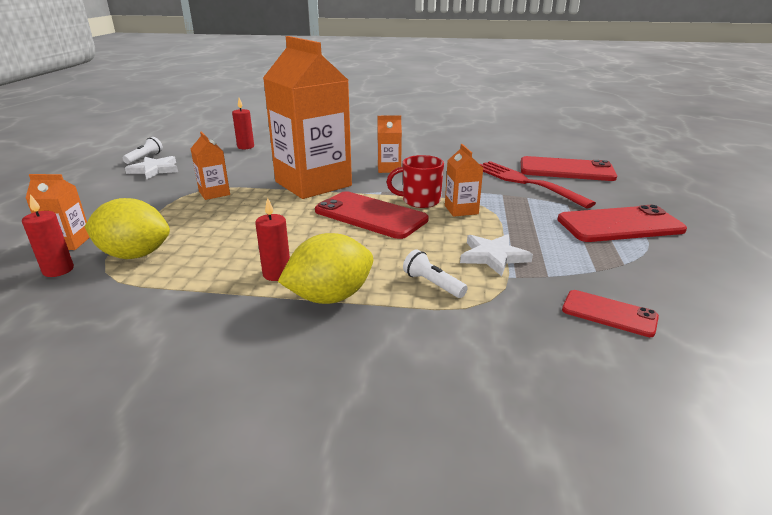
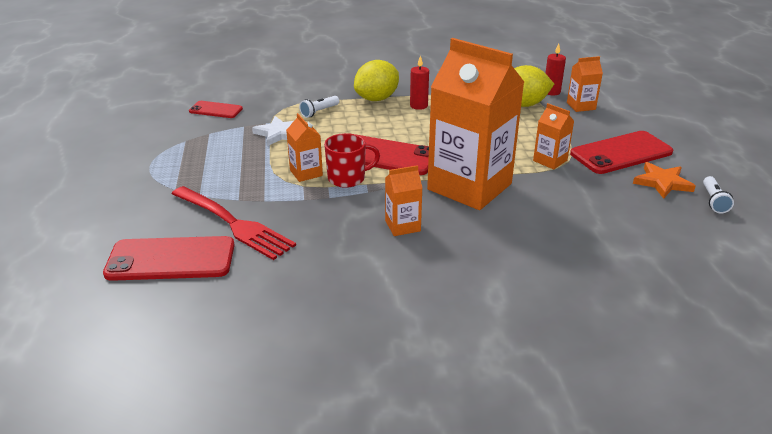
camera: 165 degrees right, 5 degrees up
(154, 170) = (662, 183): white star -> orange star
(245, 147) = (632, 246): red candle -> none
(432, 284) = (319, 112): white flashlight -> white flashlight turned 105 degrees clockwise
(620, 225) = (163, 175): red phone -> red phone (621, 153)

